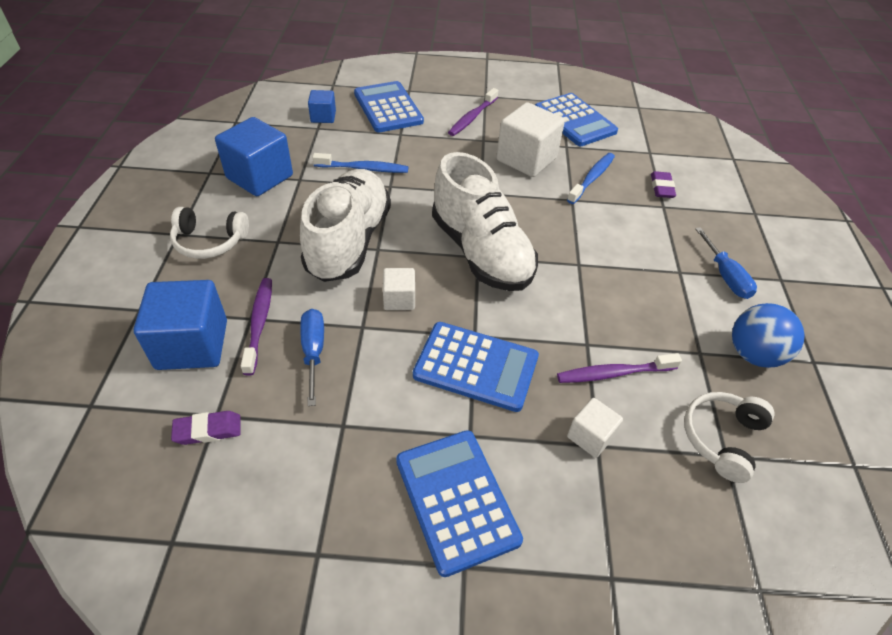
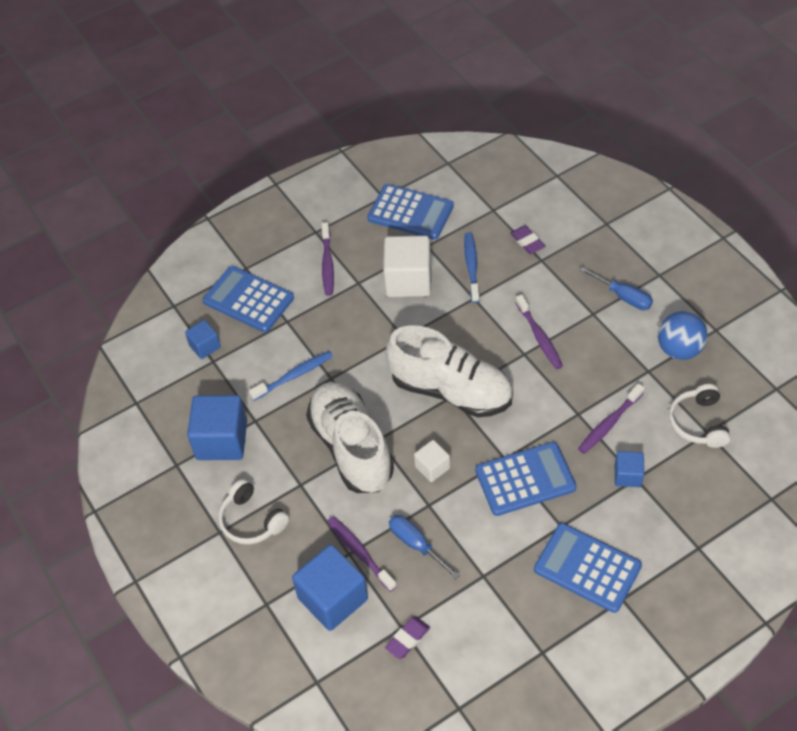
camera: 30 degrees left, 5 degrees up
(209, 242) = (251, 520): white headphones -> white headphones turned 75 degrees clockwise
(590, 436) = (627, 475): white cube -> blue cube
(607, 260) = (539, 337): none -> purple toothbrush

